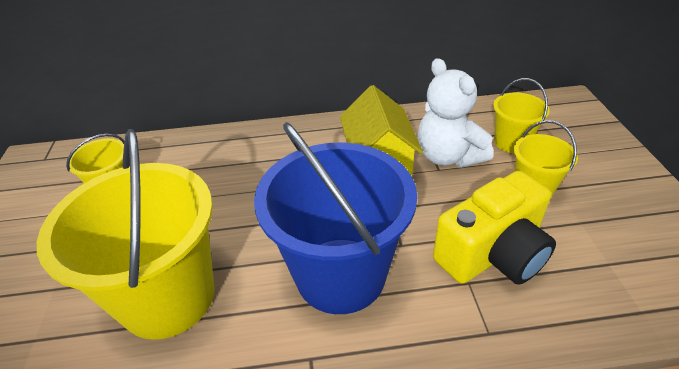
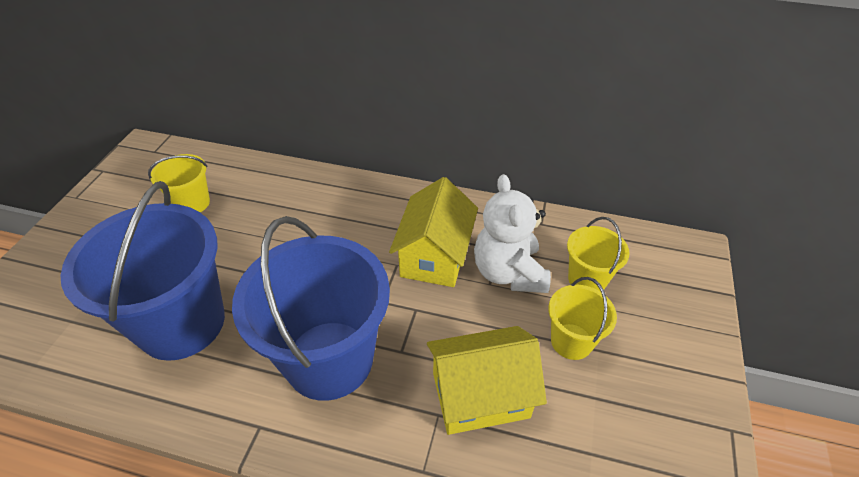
camera: 20 degrees right, 5 degrees up
(168, 297) = (182, 323): yellow bucket -> blue bucket
(492, 254) = (480, 395): yellow camera -> yellow house

